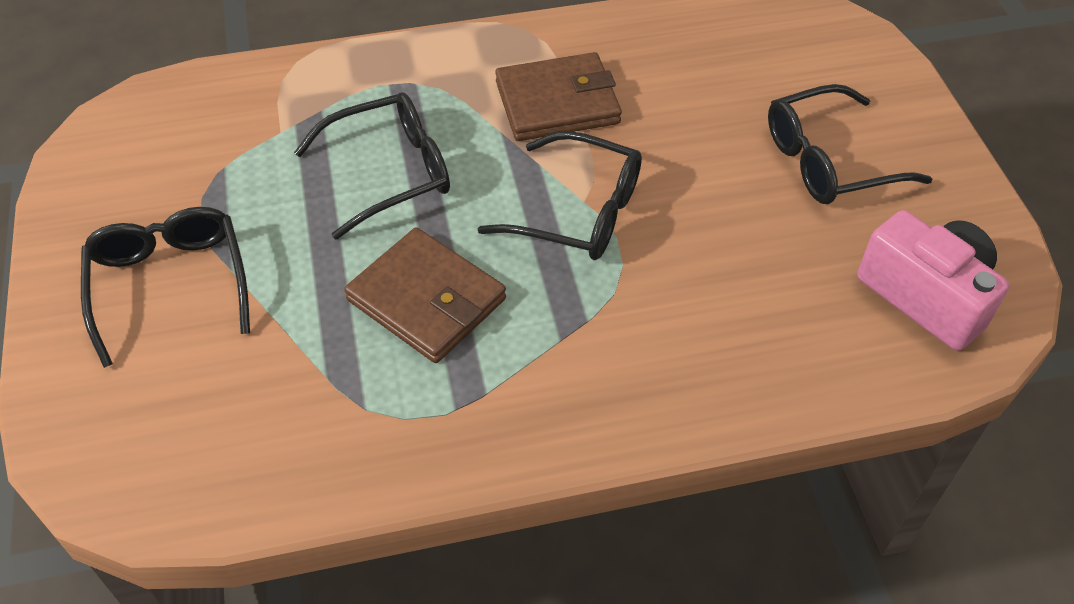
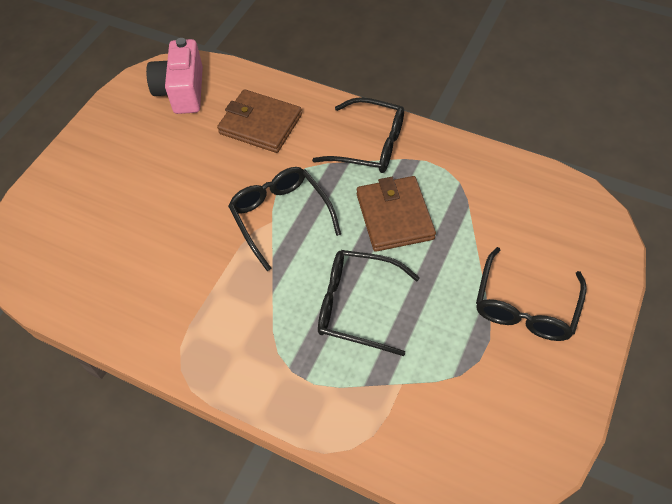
camera: 140 degrees left, 5 degrees up
(557, 103) = (222, 293): brown wallet -> brown wallet (260, 124)
(829, 161) = (135, 168): black glasses -> black glasses (369, 145)

